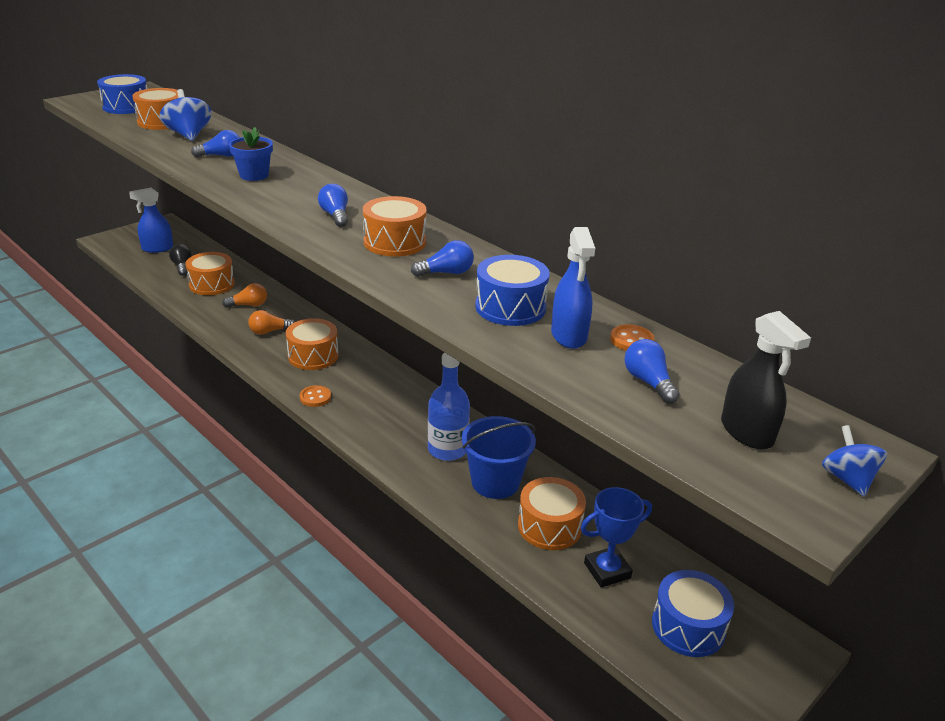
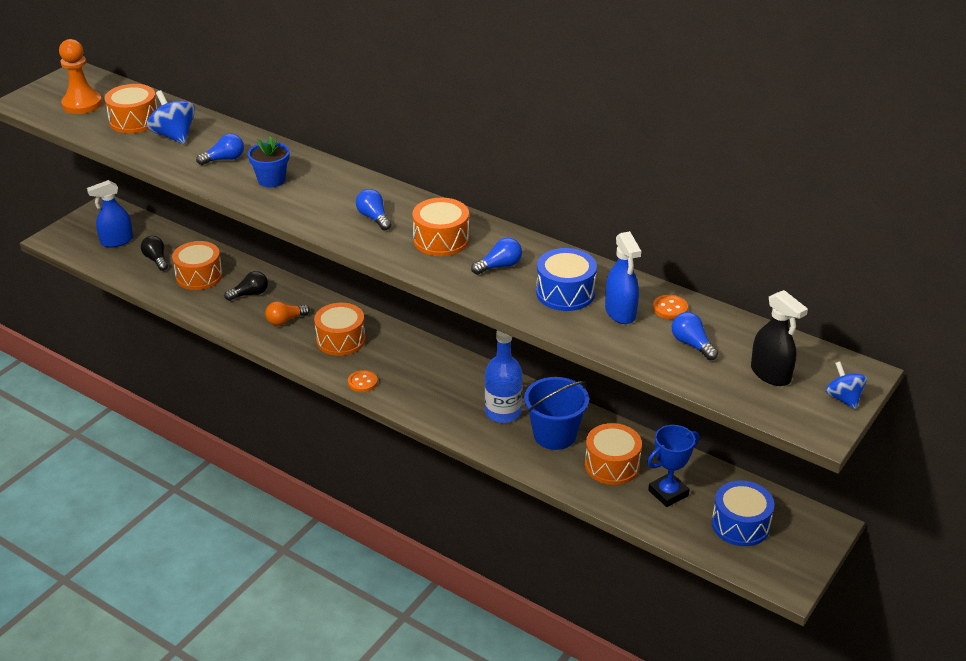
camera: 10 degrees left, 5 degrees up
(126, 107) = (82, 104): blue drum -> orange pawn
(249, 305) = (250, 294): orange light bulb -> black light bulb

